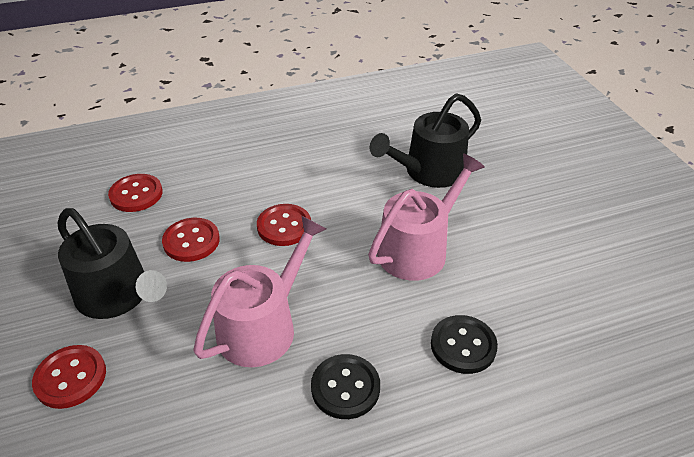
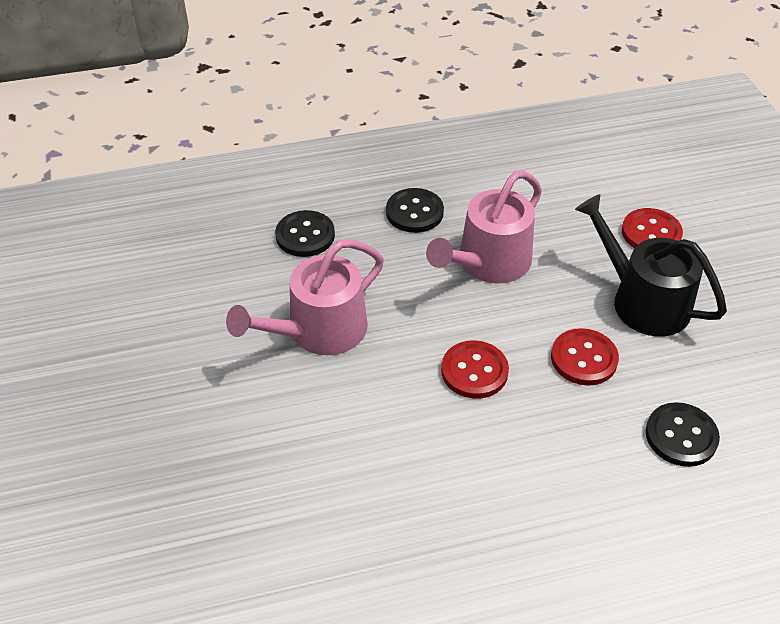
camera: 175 degrees left, 5 degrees up
(136, 194) = (681, 436): red button -> black button
(429, 172) = (269, 448): black watering can -> none

